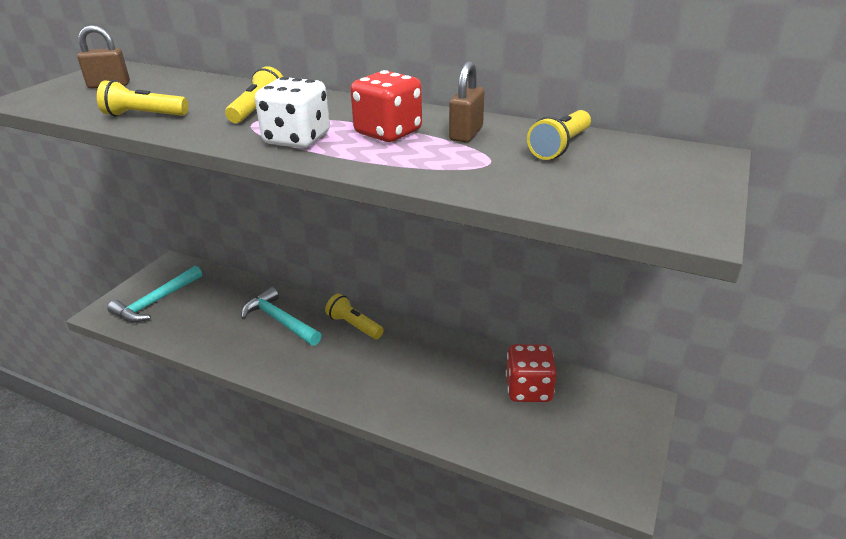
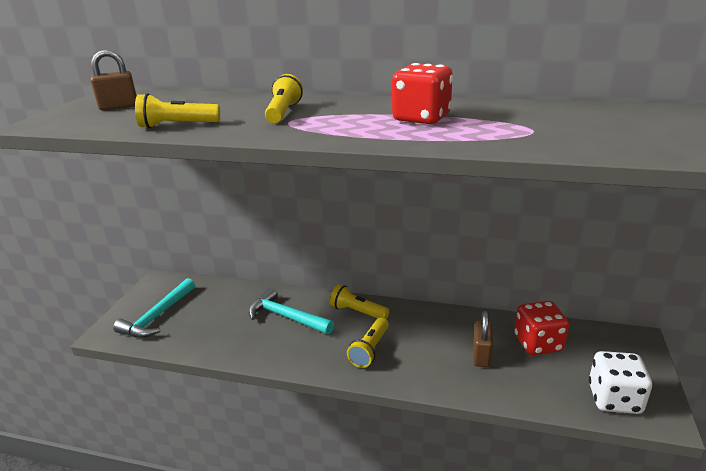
camera: 10 degrees left, 5 degrees down
(297, 139) = (344, 130): white dice -> white dice (614, 399)
(466, 134) = (490, 113): brown padlock -> brown padlock (481, 355)
(560, 147) = (579, 115): yellow flashlight -> yellow flashlight (370, 350)

